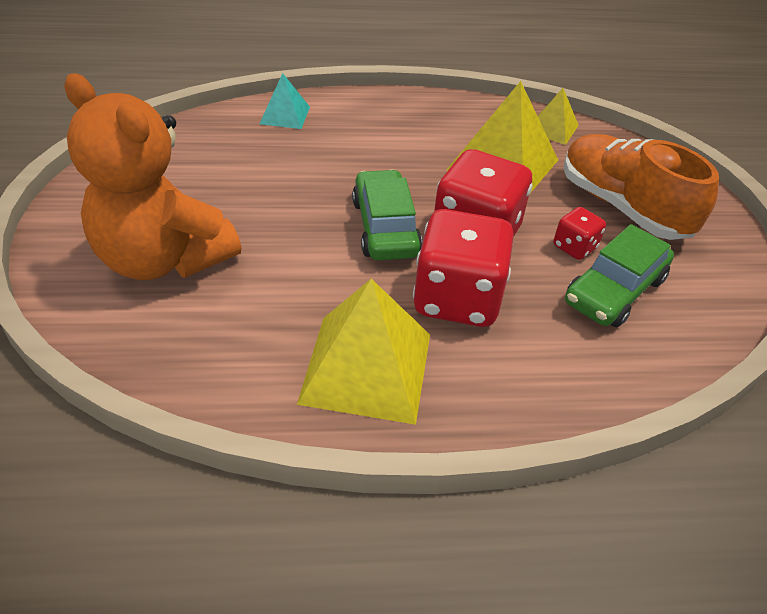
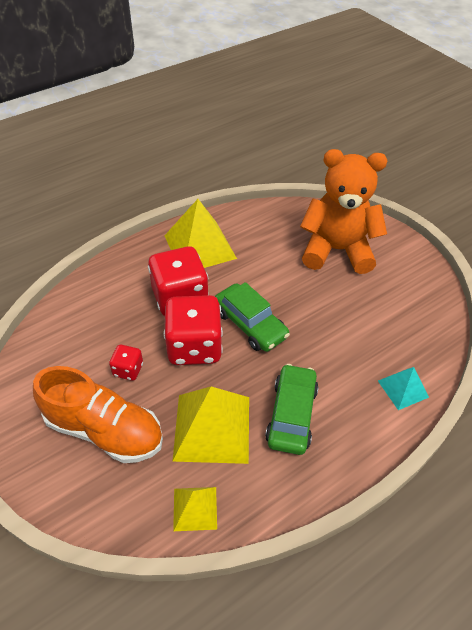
camera: 150 degrees right, 5 degrees up
(614, 290) = (93, 347): green car -> green car (291, 414)

